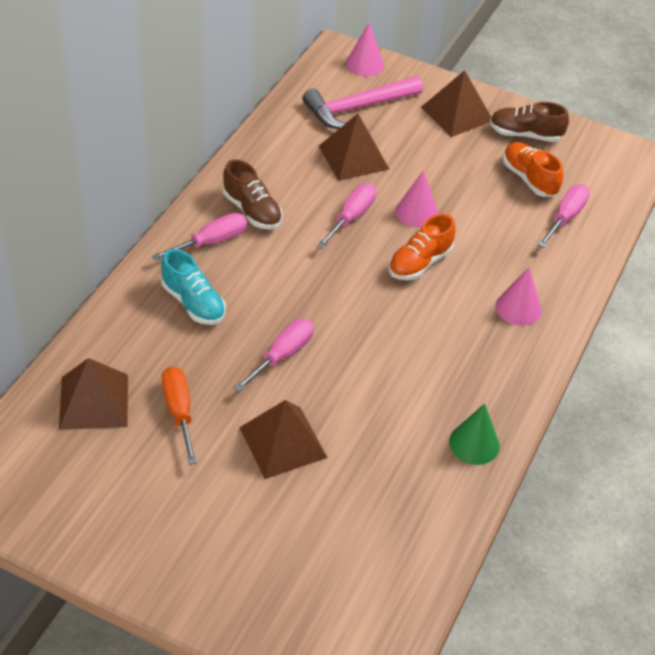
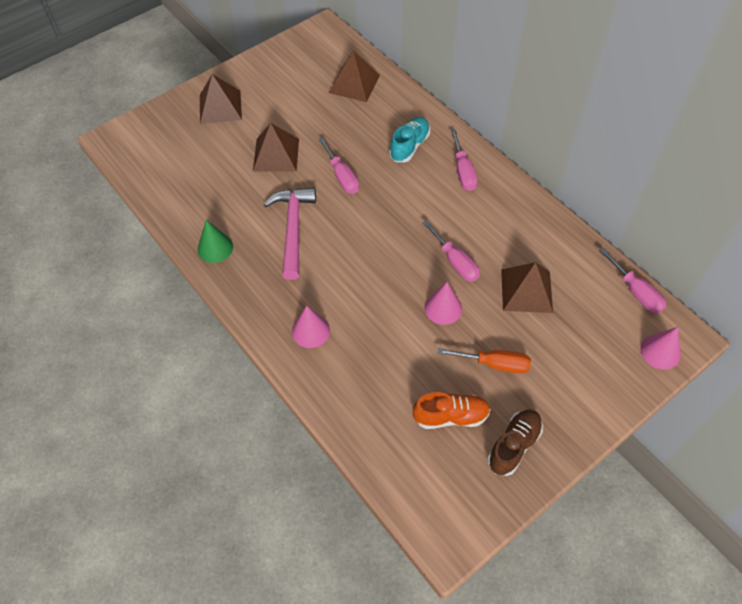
camera: 120 degrees right, 10 degrees up
(179, 411) = (326, 116): orange screwdriver -> orange screwdriver (494, 364)
(193, 303) = (409, 146): turquoise shoe -> turquoise shoe turned 135 degrees clockwise
(252, 211) = (486, 203): brown shoe -> none
(357, 108) = (593, 319): pink hammer -> pink hammer (293, 229)
(419, 263) = (387, 286): orange shoe -> none
(457, 114) = (563, 399): brown pyramid -> brown pyramid (220, 107)
(565, 217) = (390, 421): pink screwdriver -> pink screwdriver (636, 292)

